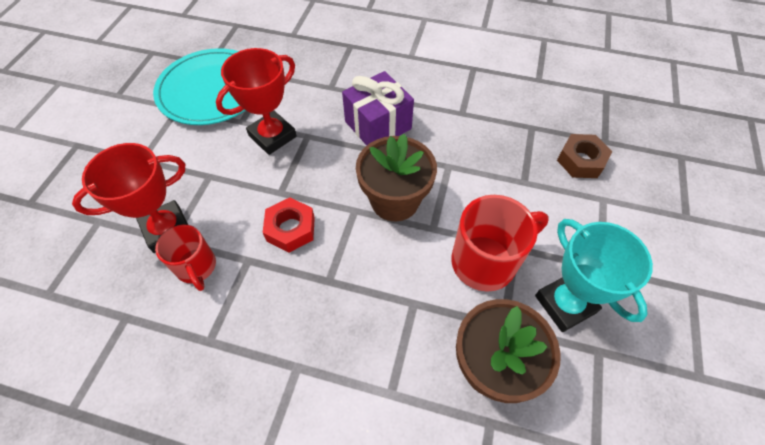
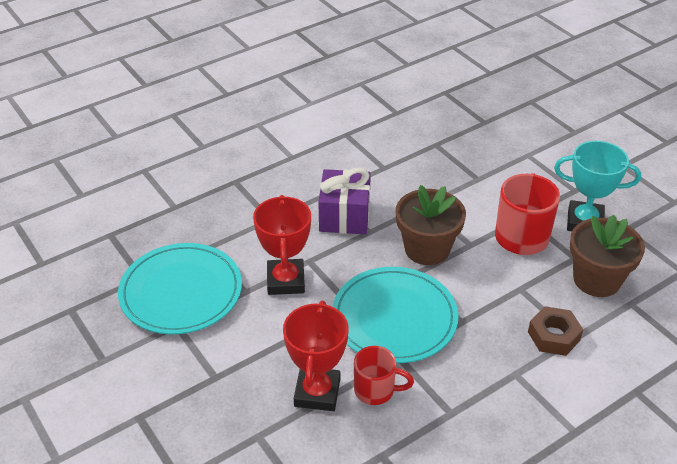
camera: 50 degrees left, 15 degrees down
(290, 229) = (394, 318): red nut -> turquoise plate
(581, 161) = (488, 143): brown nut -> brown nut (553, 336)

